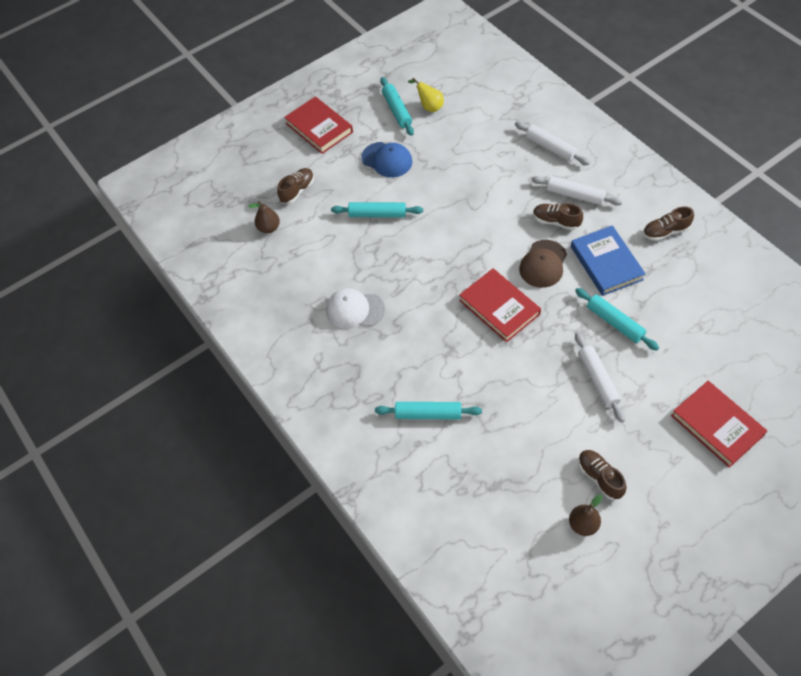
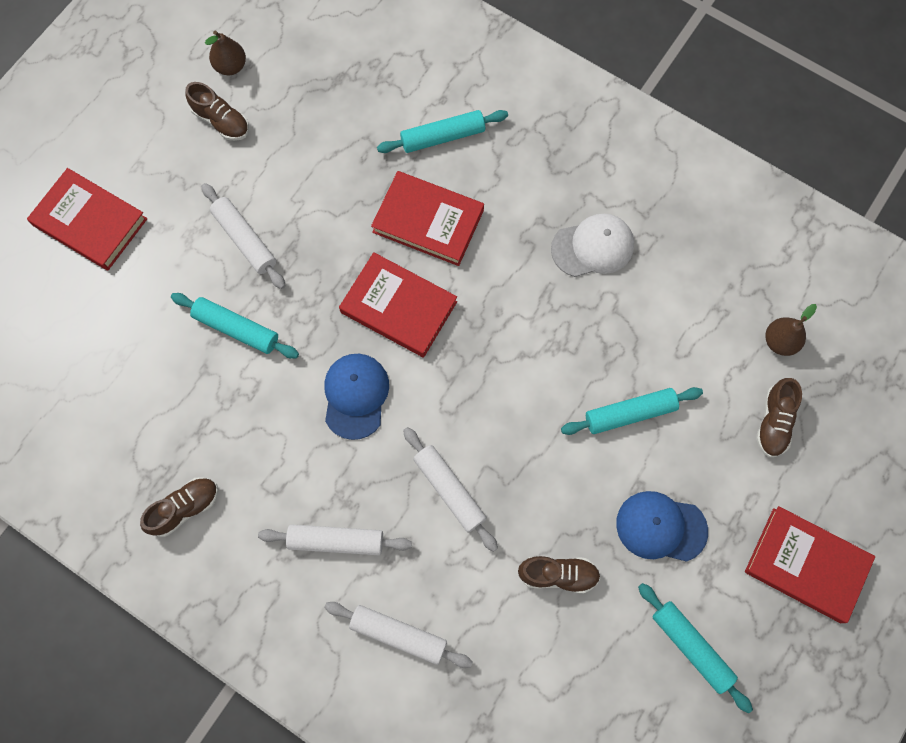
camera: 155 degrees right, 15 degrees up
(429, 106) = (638, 673): yellow pear -> none
(460, 356) = (428, 221): none -> red book
(500, 203) = (449, 490): none -> white rolling pin
(543, 264) = (355, 396): brown cap -> blue cap
(556, 221) = (354, 479): brown shoe -> brown shoe (558, 574)
(606, 263) = (265, 424): blue book -> none

